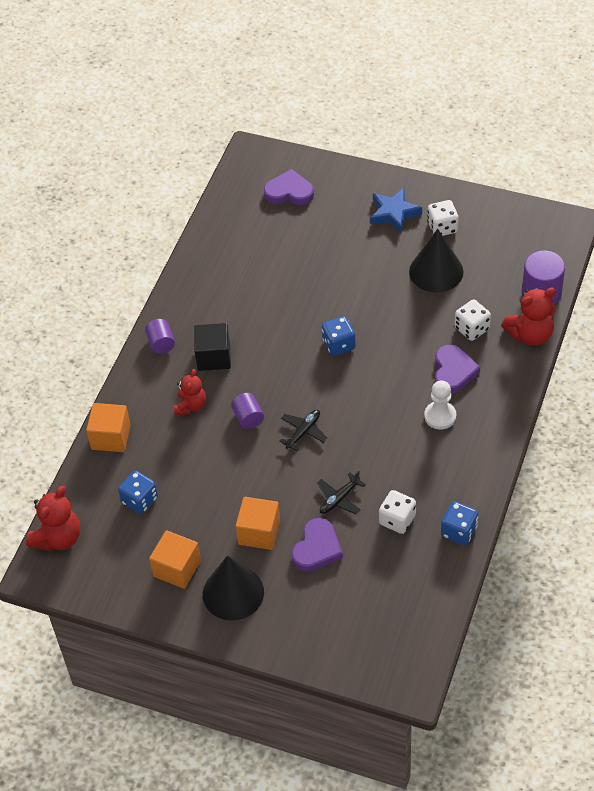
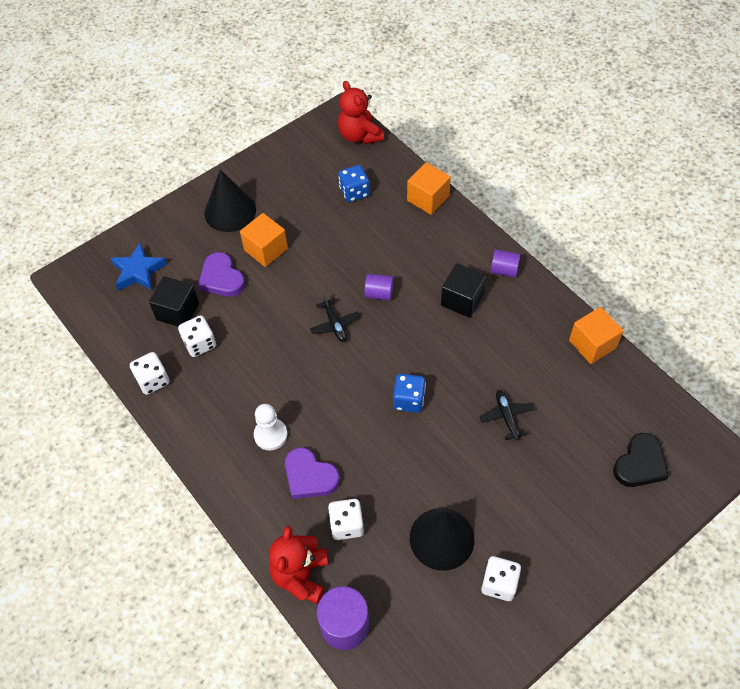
camera: 120 degrees right, 5 degrees up
(177, 568) = (277, 189): orange cube -> orange cube (592, 344)
(191, 406) = (420, 261): red teddy bear -> none
(289, 192) = (640, 464): purple heart -> black heart
(339, 499) = (251, 315): black plane -> black plane (506, 416)
(378, 560) = (177, 311): none -> black cube
(394, 213) = (549, 547): blue star -> blue star (138, 271)
(459, 531) = (153, 380): blue dice -> white dice

